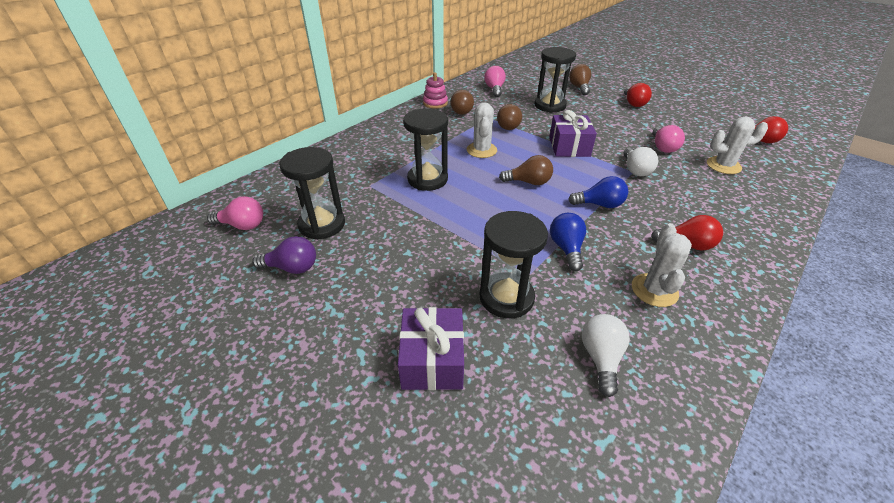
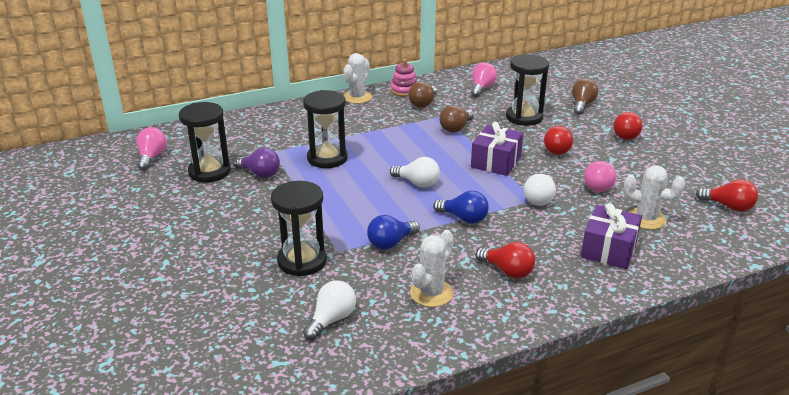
camera: 25 degrees right, 10 degrees down
(242, 225) = (152, 157): pink light bulb -> pink light bulb turned 120 degrees counterclockwise
(292, 268) = (163, 196): purple light bulb -> purple light bulb (260, 174)
(432, 360) = (209, 281): purple gift -> purple gift (609, 249)
(481, 150) = (403, 145): white cactus -> white cactus (357, 97)
(528, 182) = (417, 183): brown light bulb -> white light bulb
(566, 248) = (391, 243): blue light bulb -> blue light bulb turned 150 degrees counterclockwise
(602, 125) = (558, 149): none -> red light bulb

